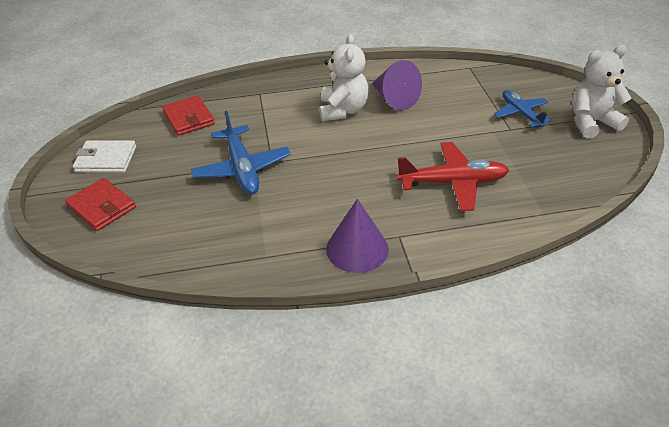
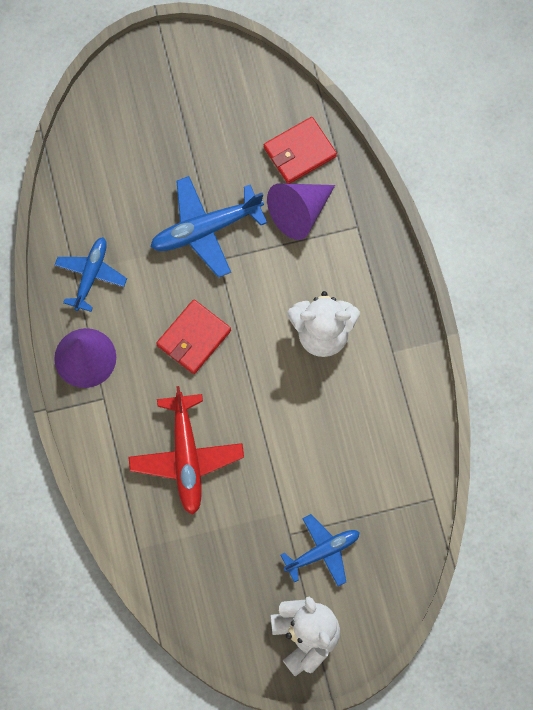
camera: 85 degrees right, 30 degrees up
(101, 207) = (141, 101): red wallet -> red wallet (194, 338)
(106, 159) = (218, 81): white wallet -> none
(271, 244) = (91, 275): none -> blue plane
(394, 99) = (350, 395): purple cone -> purple cone (299, 212)

